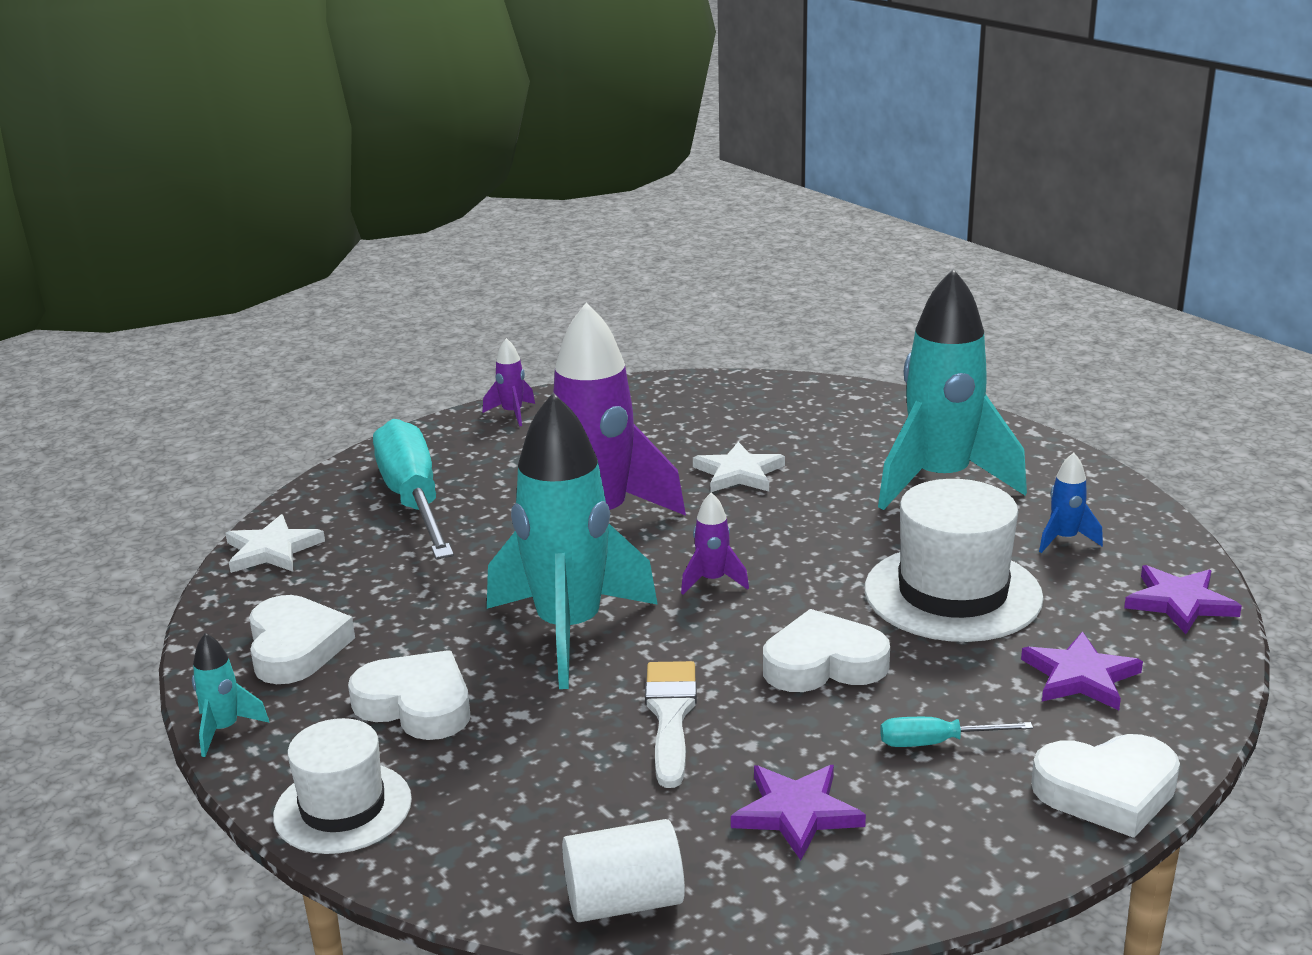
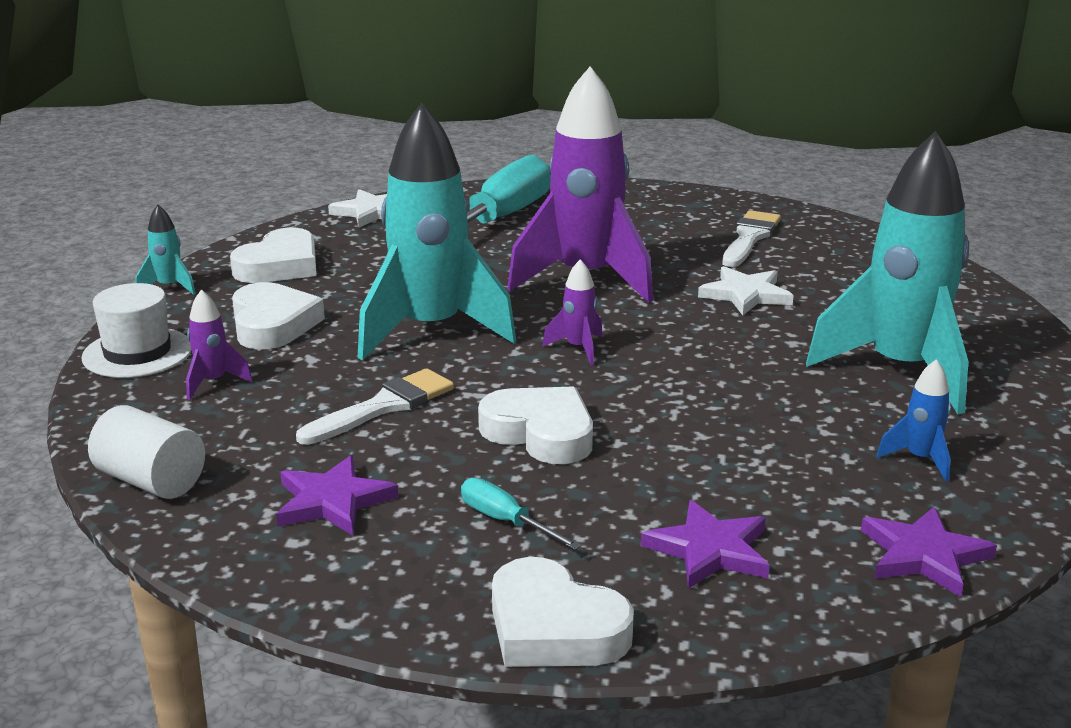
camera: 45 degrees right, 0 degrees up
(512, 413) = (666, 196): purple rocket -> purple rocket (213, 382)
(649, 423) = (749, 238): none -> white brush
(952, 593) = (734, 444): white hat -> none

